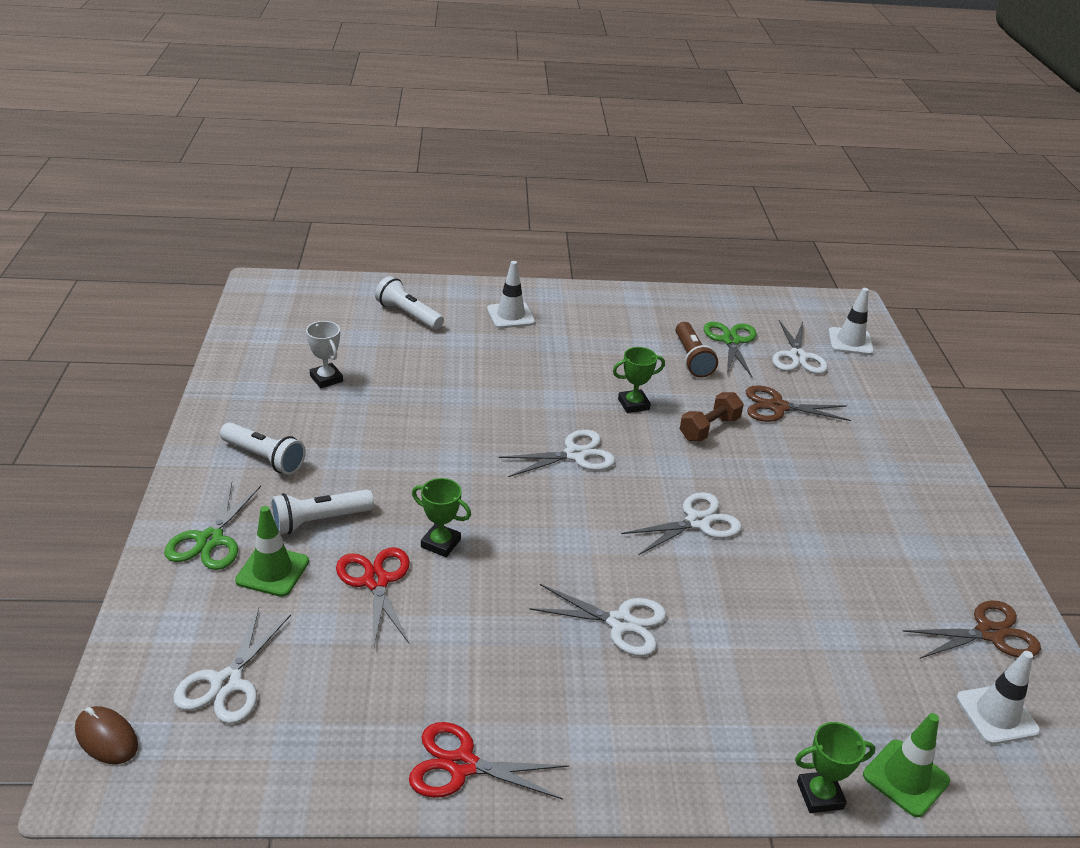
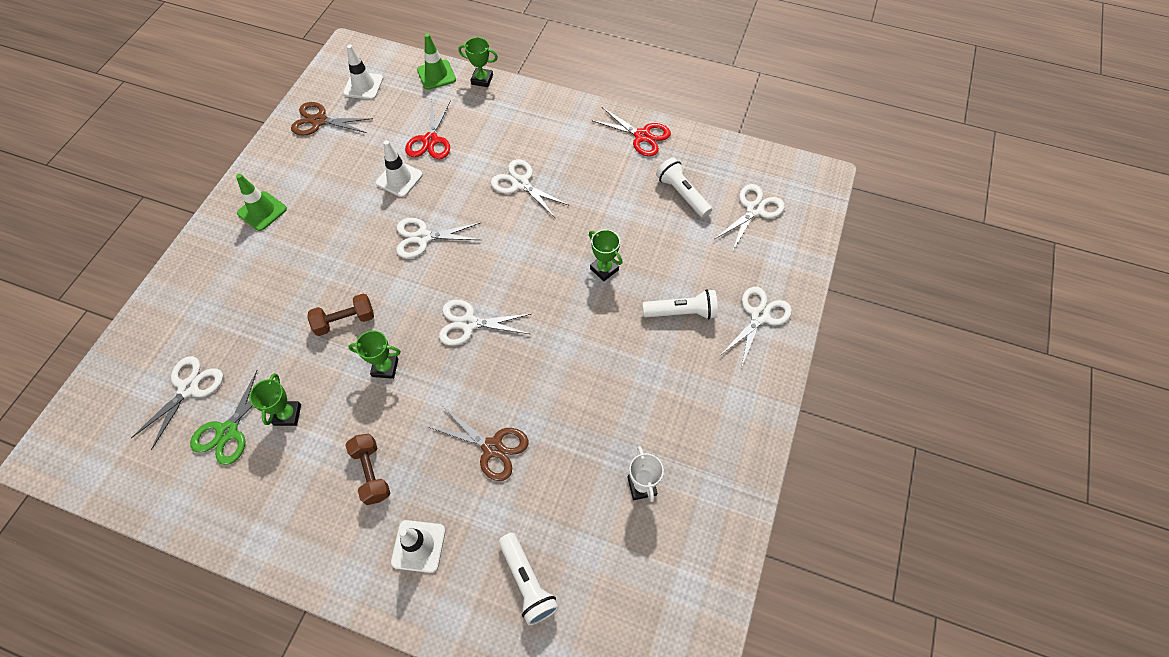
camera: 155 degrees left, 25 degrees up
(106, 738) = (818, 197): brown mouse -> none
(210, 540) = (759, 316): green scissors -> white scissors
(264, 458) = (713, 390): white flashlight -> white flashlight (682, 194)
(272, 571) = (720, 278): green traffic cone -> green traffic cone (262, 211)
(376, 581) = (655, 251): red scissors -> red scissors (430, 140)
(583, 342) = (371, 473): none -> brown dumbbell
(692, 359) = (287, 415): brown flashlight -> green trophy
(777, 407) = (268, 329): brown scissors -> brown scissors (492, 447)
(850, 341) = (117, 395): white traffic cone -> white traffic cone (399, 179)

